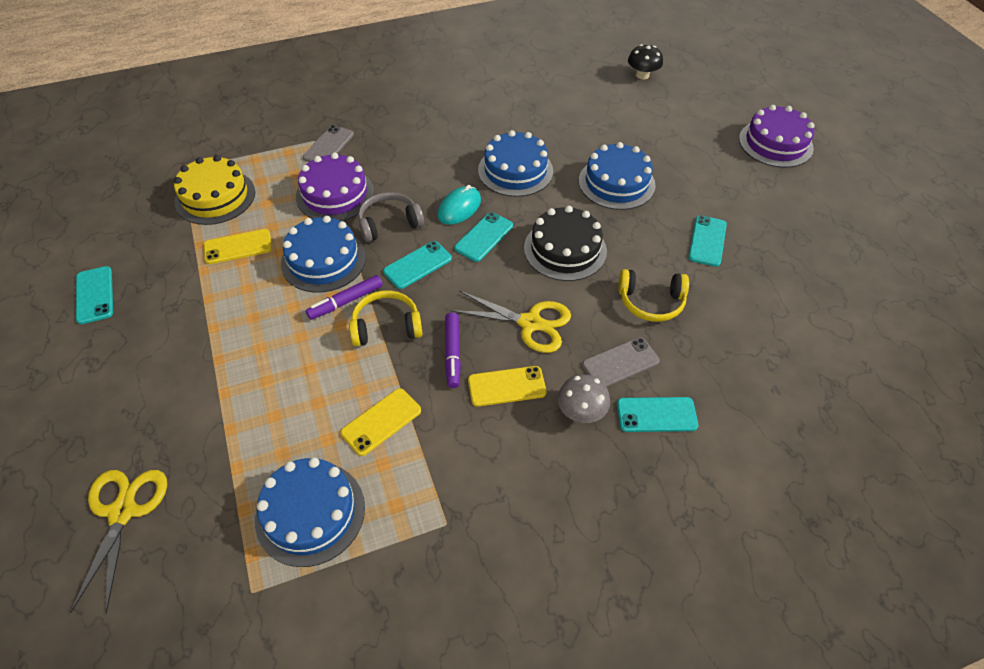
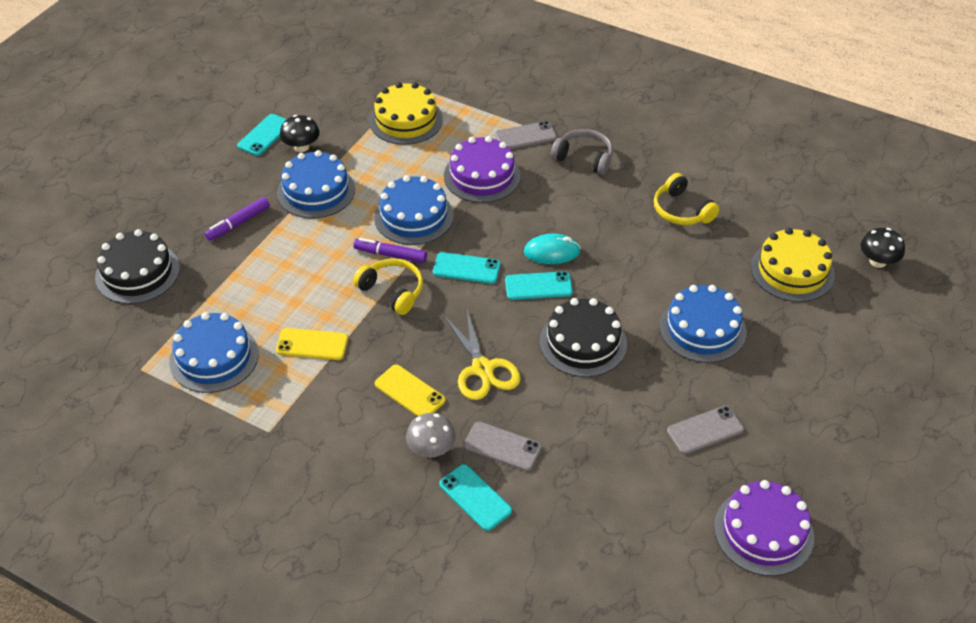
camera: 50 degrees right, 5 degrees down
(123, 511) = (137, 272): yellow scissors -> black cake
(146, 279) = (301, 147): none -> black mushroom
(238, 247) = (376, 166): yellow phone -> none
(389, 223) = (488, 225): grey headphones -> grey headphones (584, 158)
(453, 353) = (407, 343): purple marker -> purple marker (239, 223)
(515, 170) = (635, 257): blue cake -> blue cake (316, 191)
(610, 112) = (792, 271): none -> yellow cake
(651, 301) = (588, 430): yellow headphones -> yellow headphones (681, 210)
(707, 241) = (705, 430): turquoise phone -> grey phone
(775, 143) = (909, 412): purple cake -> purple cake (763, 532)

